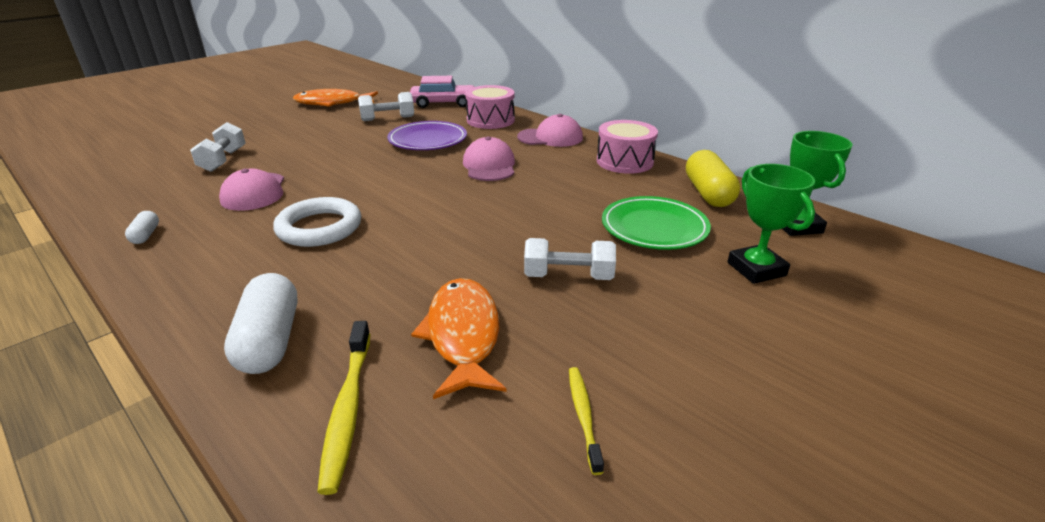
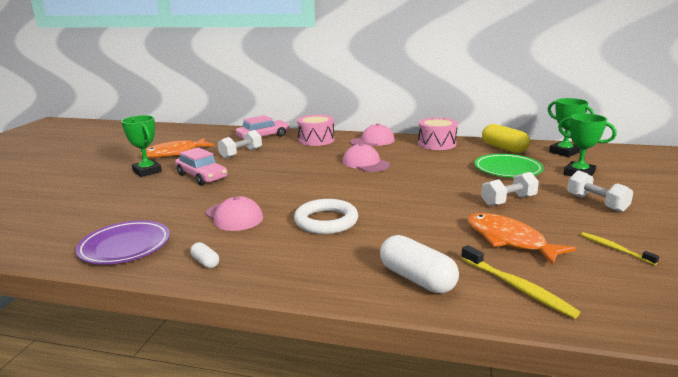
camera: 30 degrees left, 10 degrees down
(223, 160) = (162, 206): white dumbbell -> white dumbbell (596, 203)
(277, 118) = (147, 171): none -> green trophy
(308, 136) = (202, 176): none -> pink car
(428, 140) = (297, 159): purple plate -> purple plate (125, 246)

